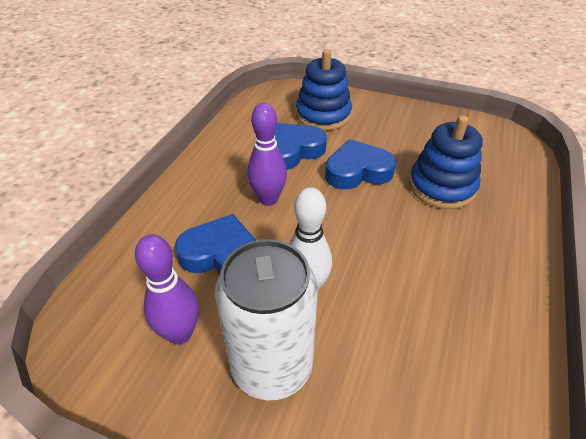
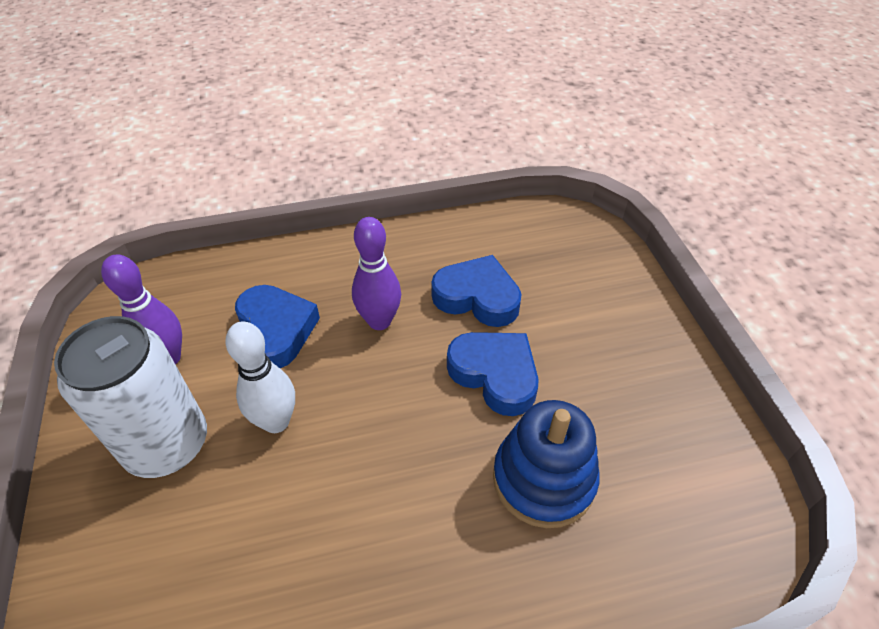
camera: 55 degrees right, 5 degrees up
(323, 115) = (573, 287): blue stacking toy -> none

